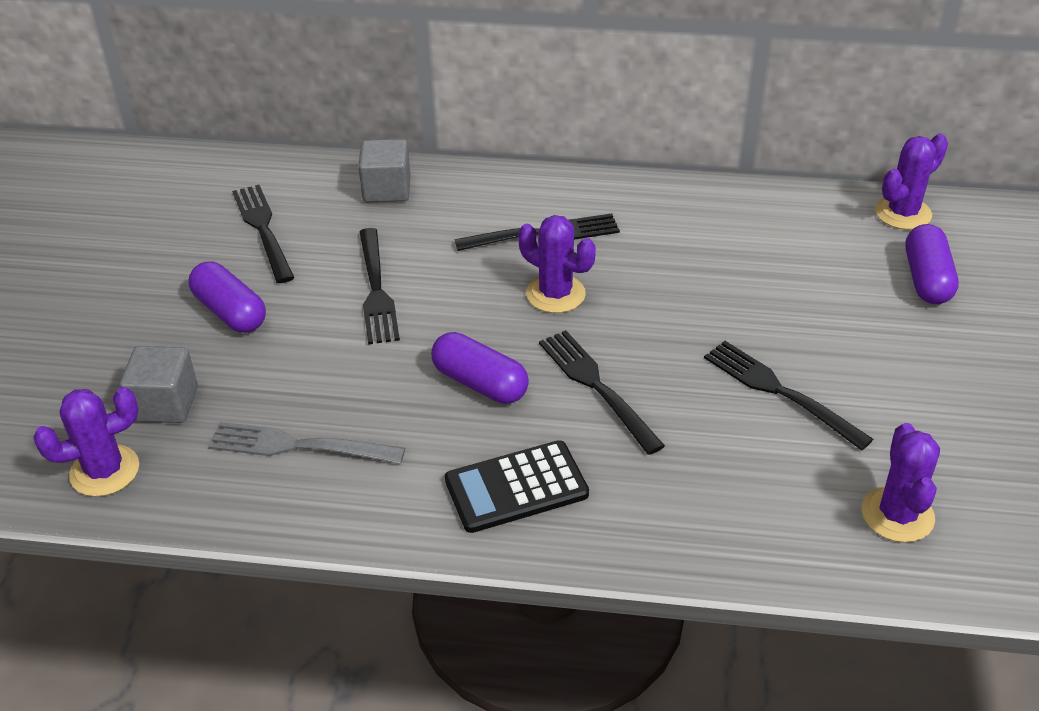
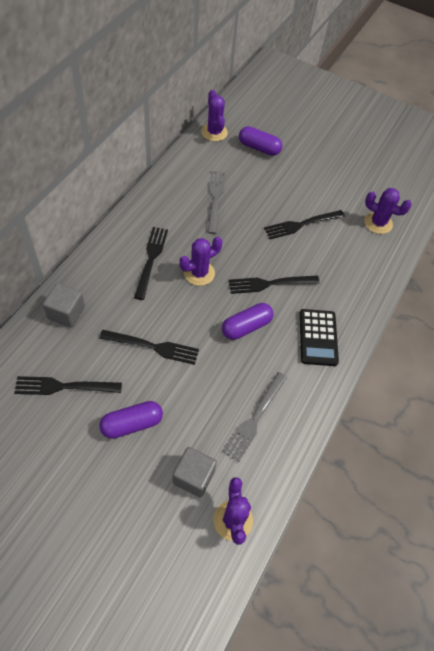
camera: 75 degrees left, 15 degrees up
(739, 263) = (215, 199): none -> grey fork

